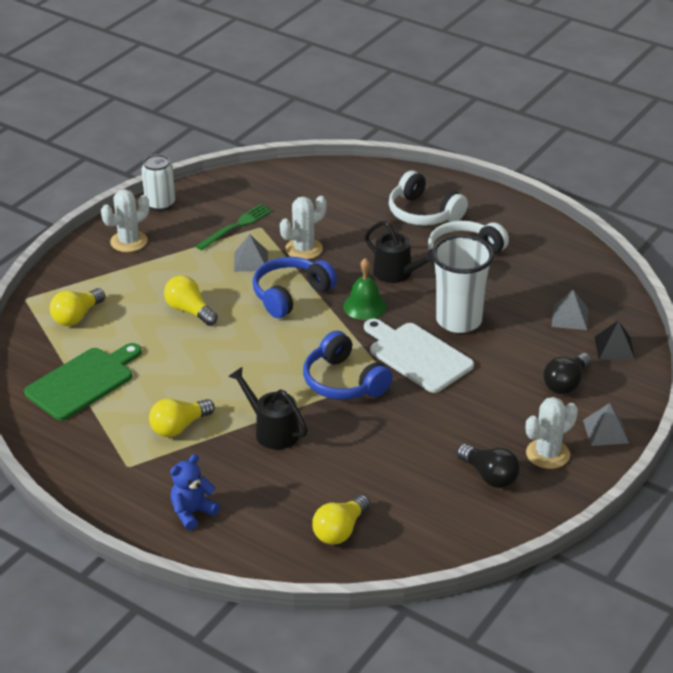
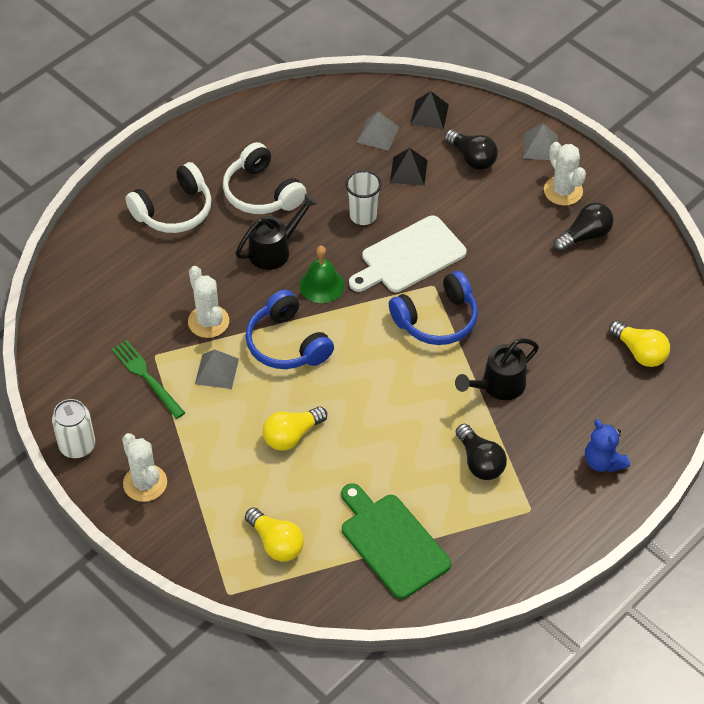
camera: 80 degrees left, 15 degrees up
(179, 427) = (480, 462): yellow light bulb -> black light bulb
(459, 320) = (363, 216): white cup -> white cup, size x0.59
(529, 343) = (408, 171): none -> black pyramid

